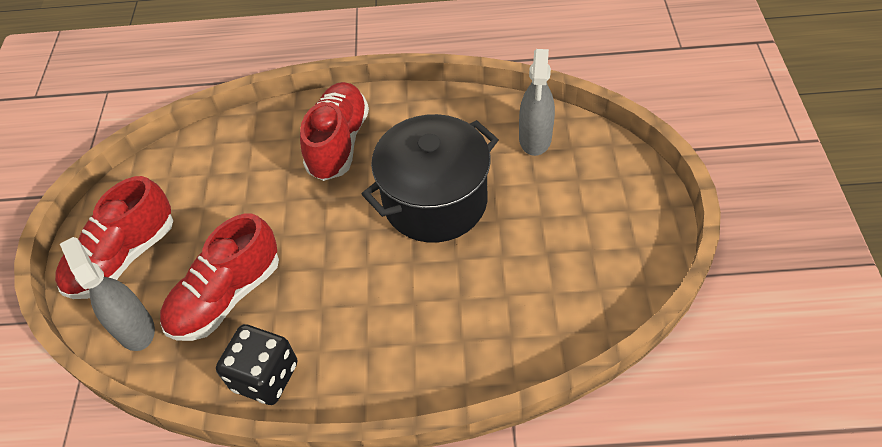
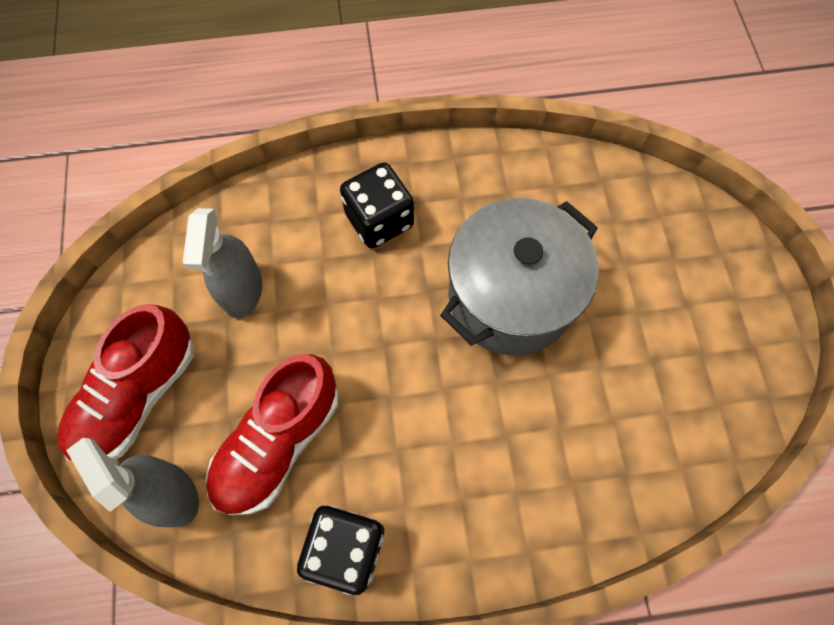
camera: 10 degrees left, 15 degrees up
(338, 143) = (379, 220): red shoe -> black dice
(435, 201) = (510, 297): black pot -> grey pot
(535, 138) = (615, 205): grey spray bottle -> grey spray bottle (242, 290)

